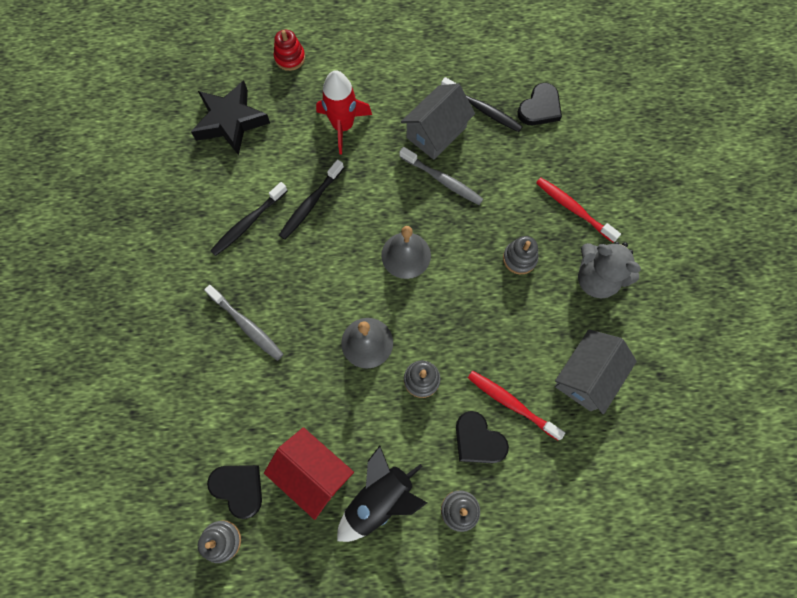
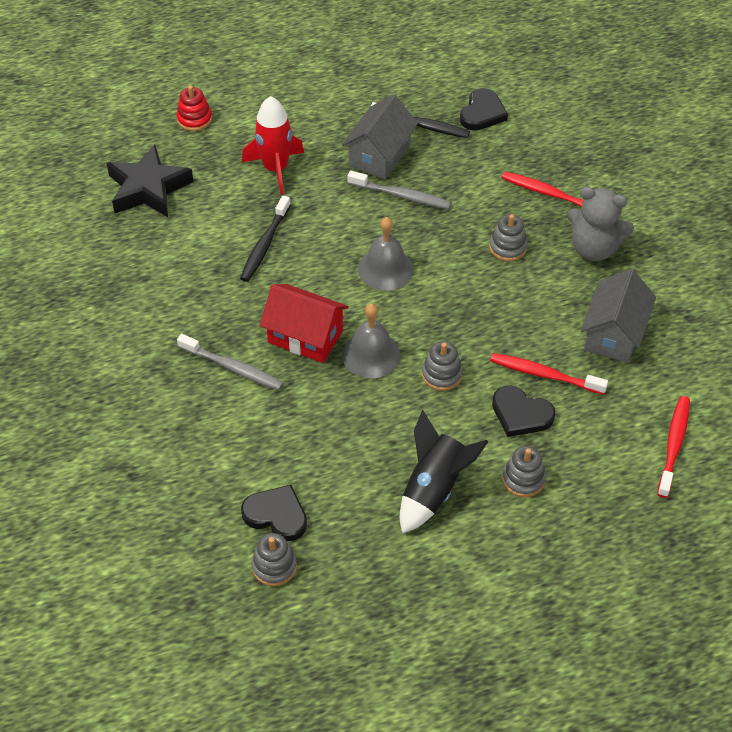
camera: 15 degrees left, 20 degrees down
(248, 223) = (201, 276): black toothbrush -> none
(313, 473) = (354, 483): red house -> red house (305, 336)
(605, 511) = (673, 445): none -> red toothbrush

